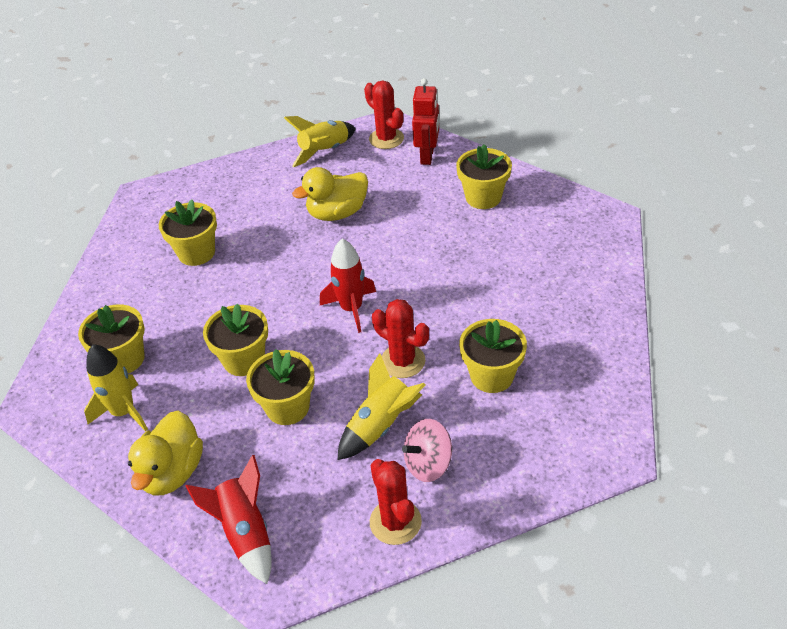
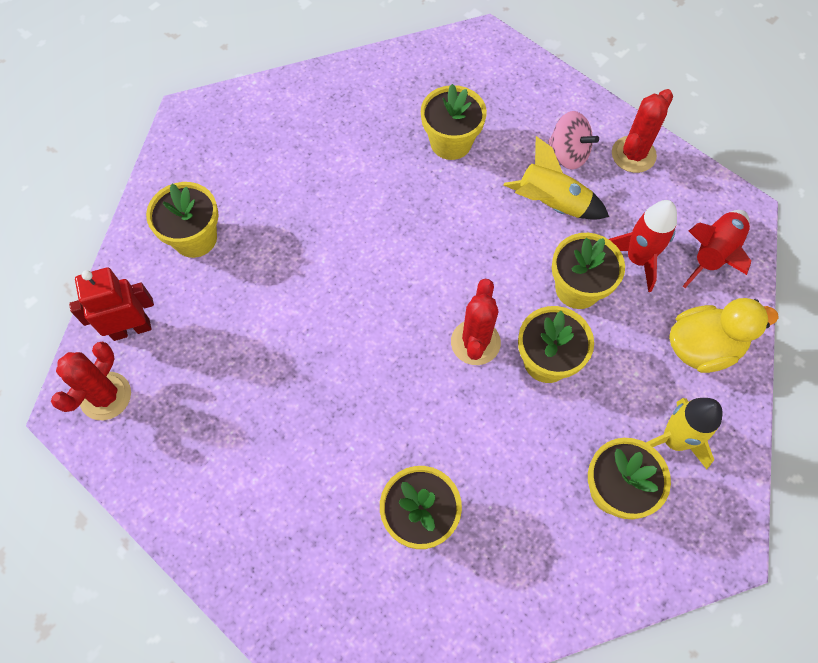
camera: 120 degrees left, 20 degrees up
(325, 151) = (157, 465): yellow rocket -> none
(337, 213) = (280, 383): yellow duck -> none
(351, 309) = (427, 293): red rocket -> red rocket (637, 259)
(403, 361) = (471, 217): red cactus -> red cactus (475, 342)

